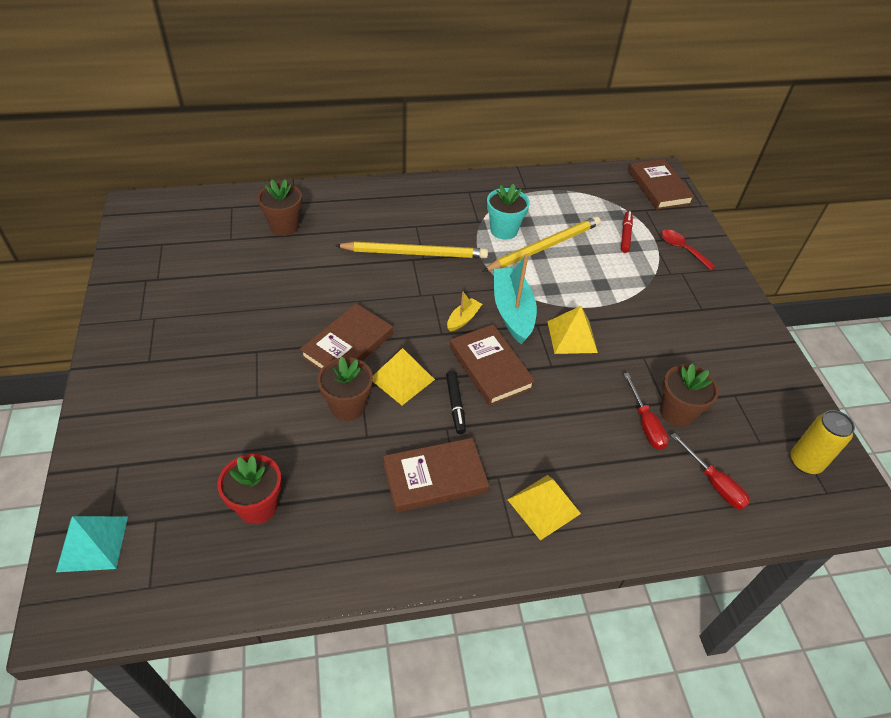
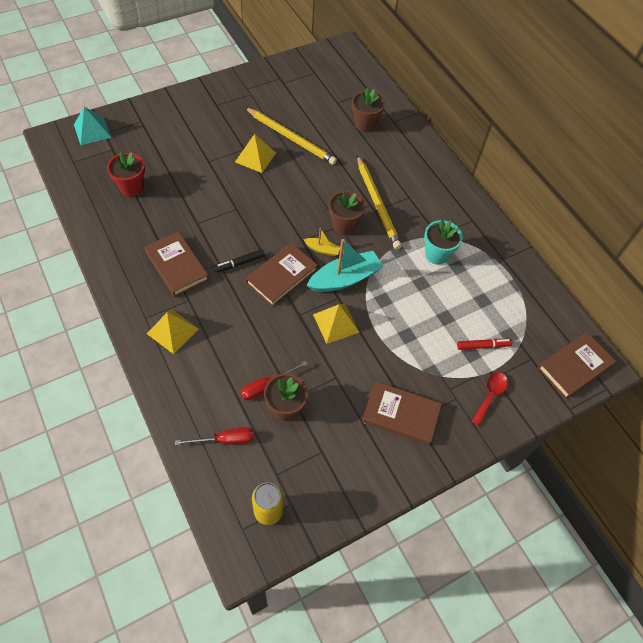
camera: 70 degrees right, 10 degrees up
(347, 345) = (268, 192): brown book -> brown book (400, 414)
(347, 406) = (217, 207): brown flower pot -> brown flower pot (344, 225)
(402, 379) = (251, 228): yellow pyramid -> yellow pyramid (255, 157)
(544, 247) = (432, 286): yellow pencil -> yellow pencil (291, 138)
(714, 483) = (225, 440): red screwdriver -> red screwdriver turned 135 degrees counterclockwise

